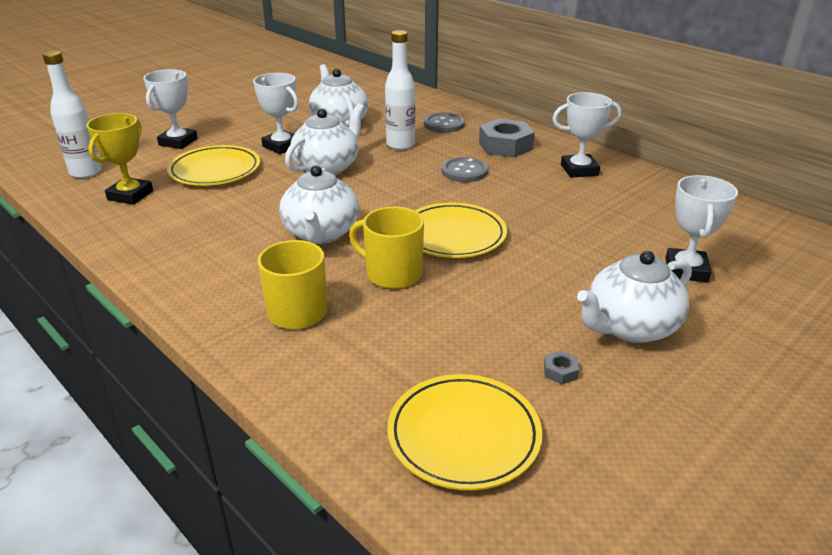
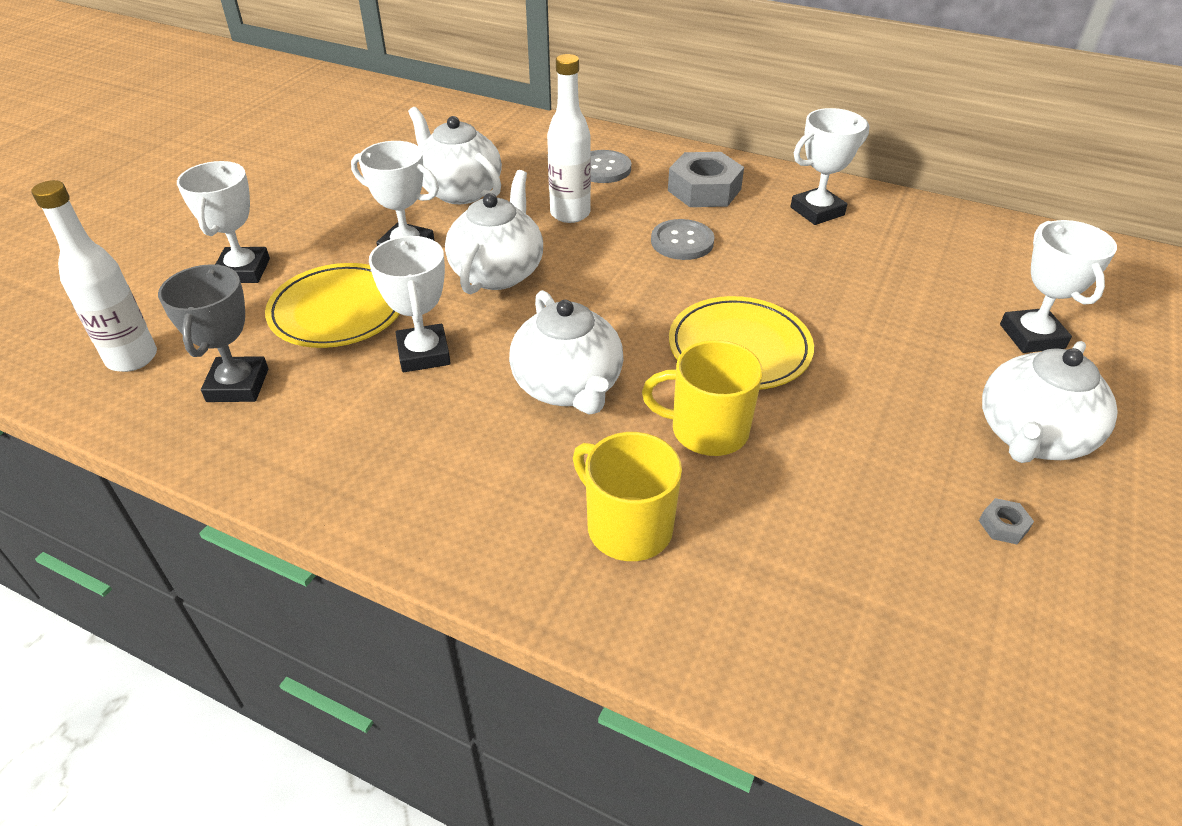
camera: 20 degrees left, 10 degrees up
(130, 195) = (238, 385): yellow trophy -> grey trophy
(247, 200) = (423, 354): none -> white trophy
(464, 435) = (965, 658): yellow plate -> none

